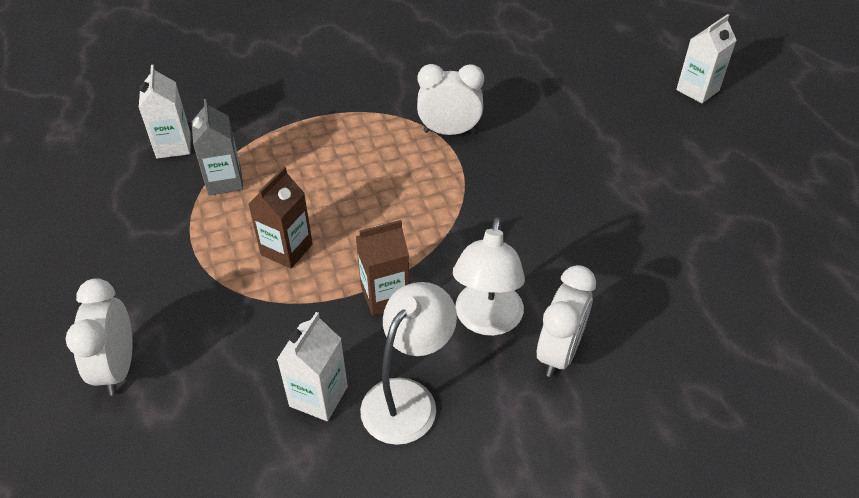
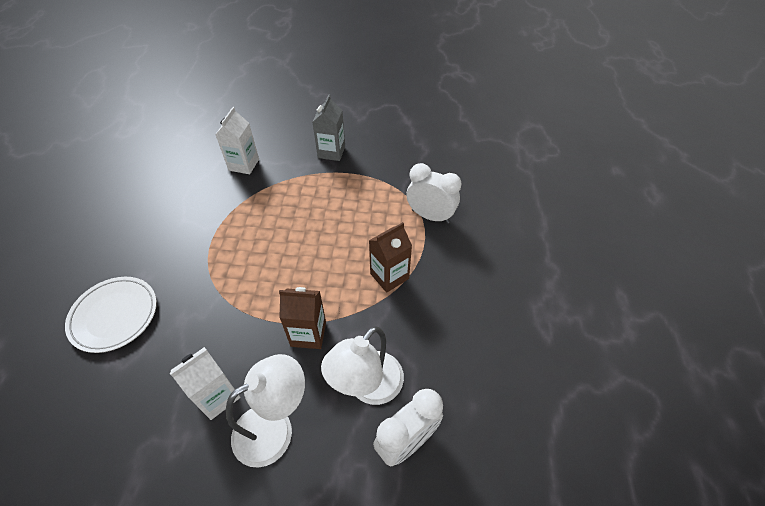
camera: 25 degrees right, 5 degrees up
(118, 368) = (114, 315): white clock -> white plate
(224, 181) = (258, 202): grey carton -> grey carton (331, 152)
(286, 249) = (266, 269): brown carton -> brown carton (389, 276)
(697, 90) = (654, 247): white carton -> none

